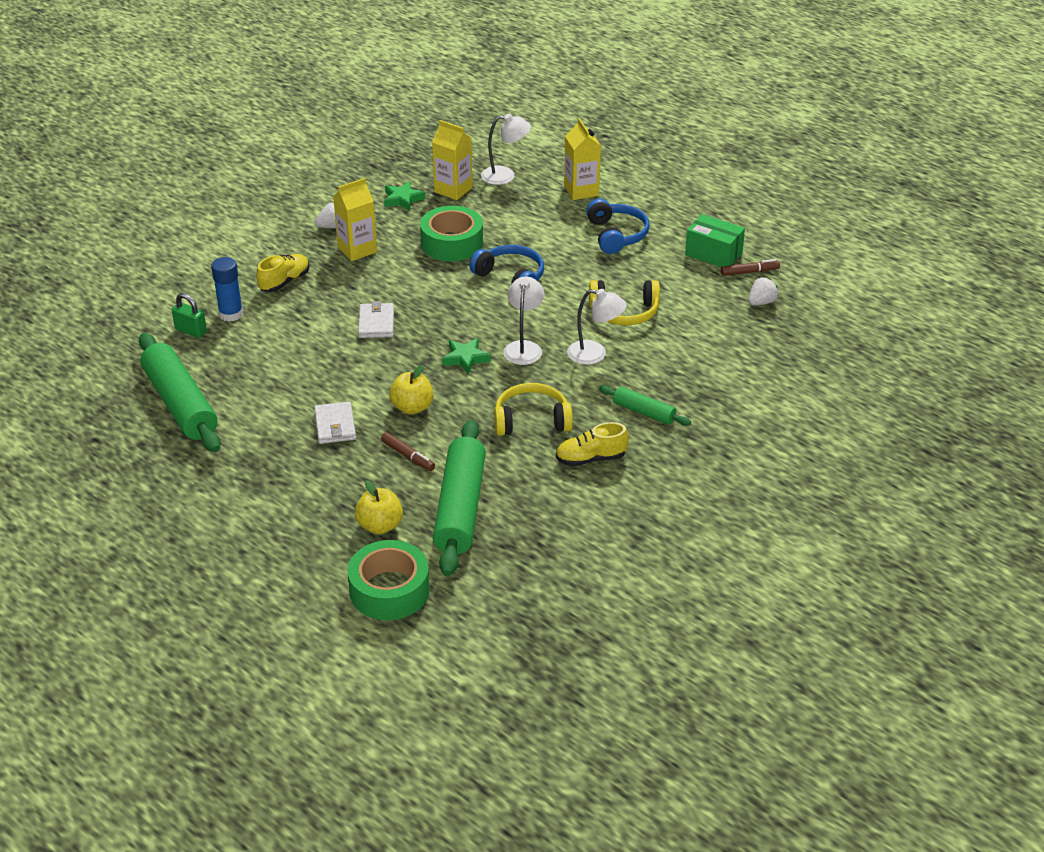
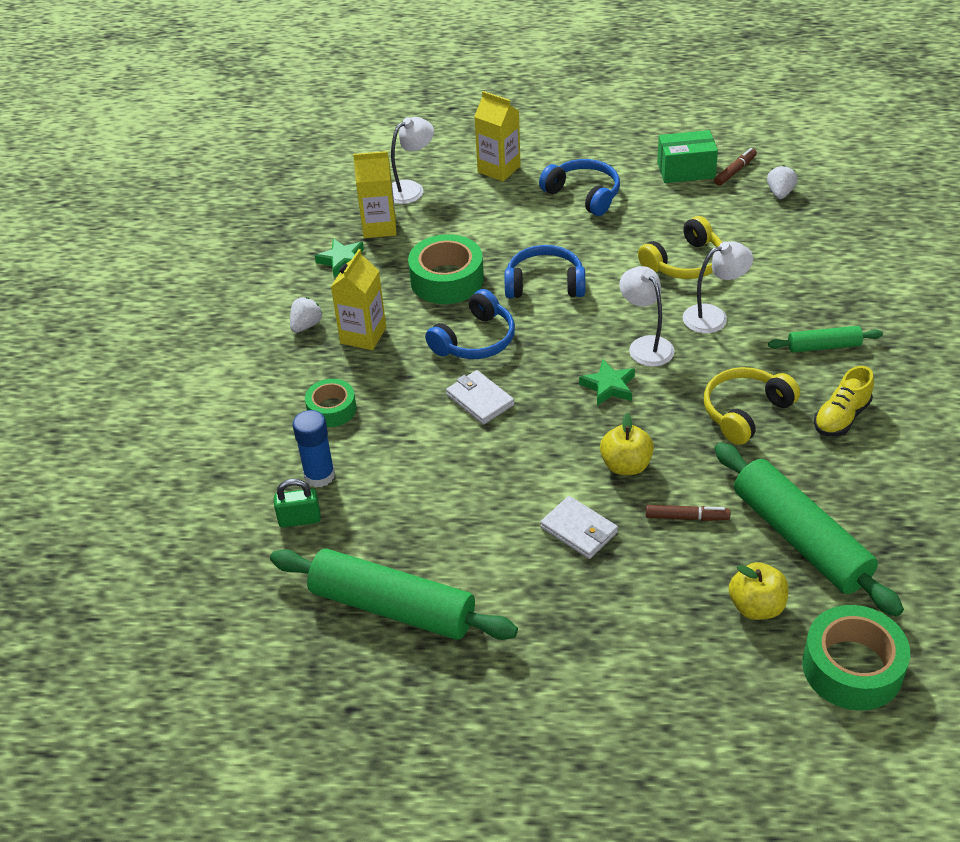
camera: 35 degrees left, 5 degrees up
(284, 282) = (331, 409): yellow shoe -> green tape
(420, 287) = (475, 340): none -> blue headphones

